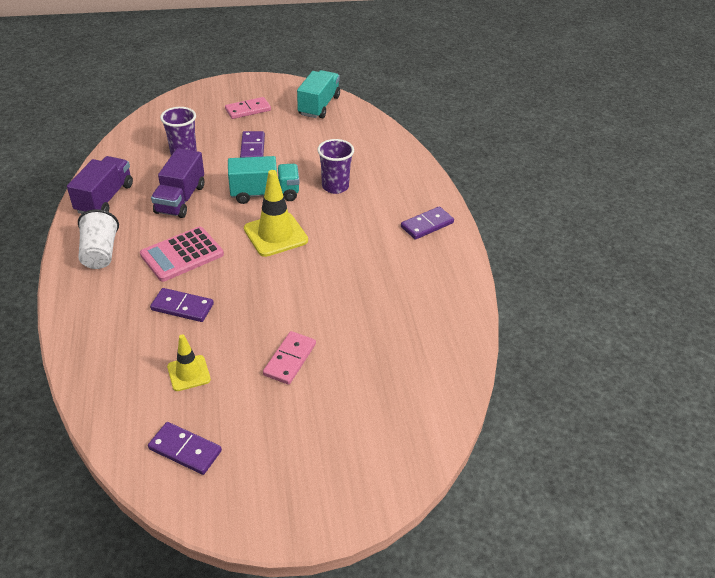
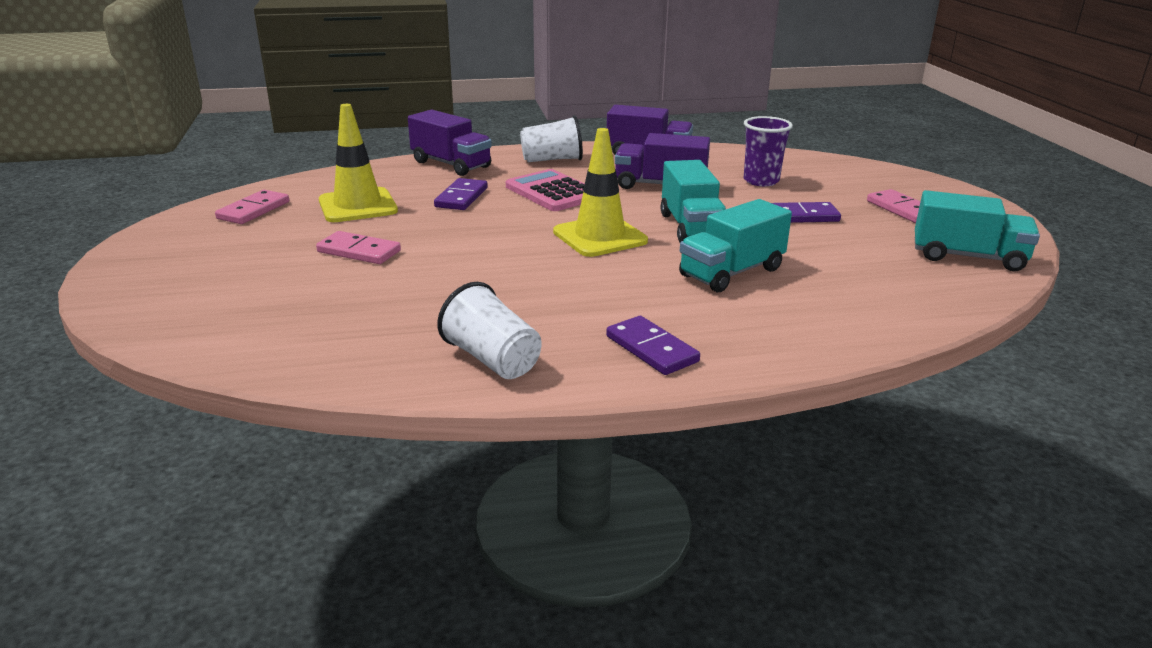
camera: 90 degrees right, 15 degrees down
(91, 318) = (451, 164): none -> purple truck
(185, 450) = (253, 210): purple domino -> pink domino
(189, 373) = (358, 206): yellow traffic cone -> yellow traffic cone, size x1.68
(335, 186) = (731, 272): purple cup -> turquoise truck
(444, 283) = (493, 360): none -> white cup

